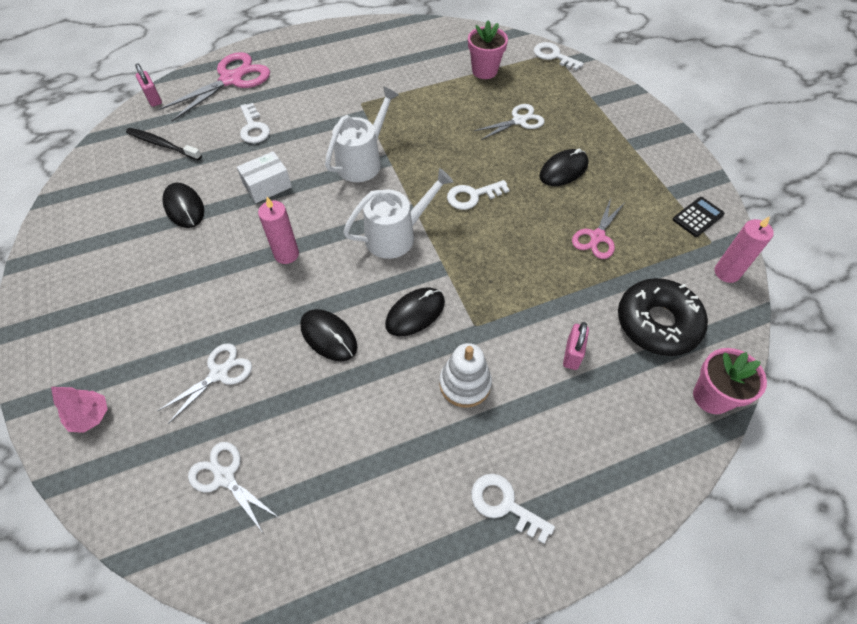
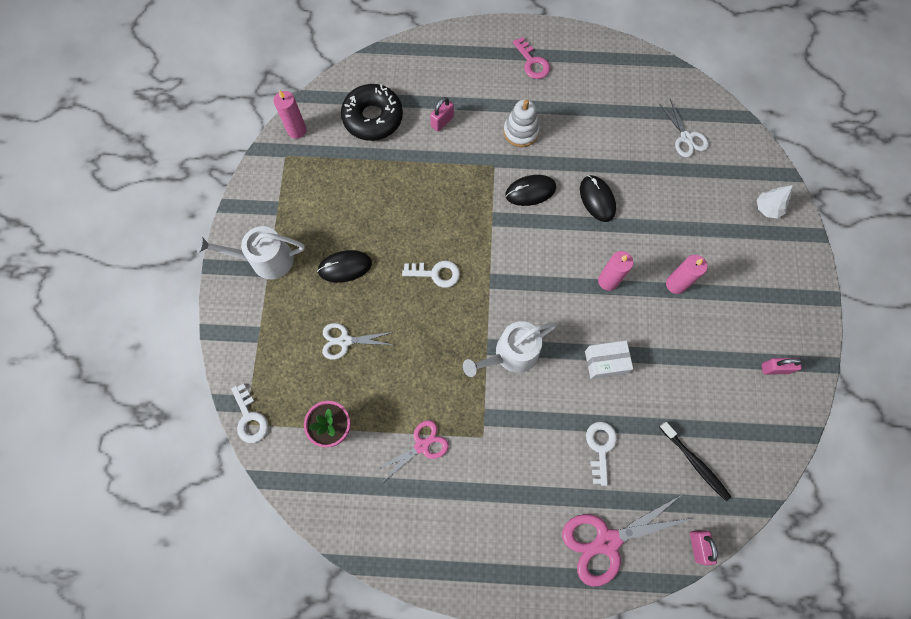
camera: 155 degrees left, 15 degrees up
(82, 240) = (775, 368): none -> pink padlock
(90, 416) = (767, 208): pink tree -> white tree
(184, 207) = (683, 368): black mouse -> none
(206, 279) = (676, 284): none -> pink candle
(219, 373) = (679, 203): white scissors -> none
(396, 235) = (515, 261): white watering can -> white watering can (265, 260)
(504, 504) = (532, 62): white key -> pink key
(597, 237) = (364, 195): pink scissors -> pink scissors (422, 446)
(698, 217) = (277, 179): black calculator -> none
(712, 397) = (377, 65): pink flower pot -> none

